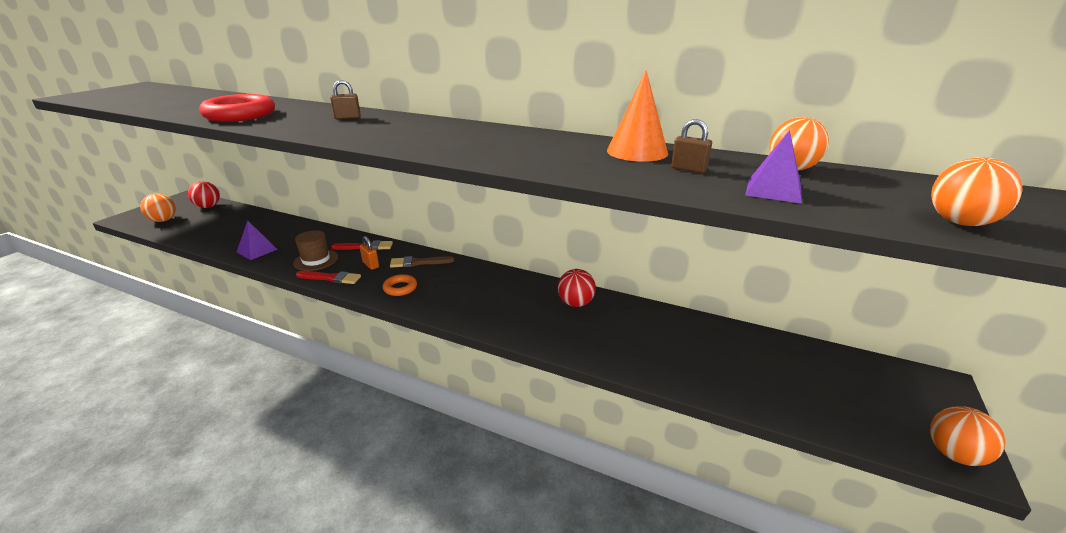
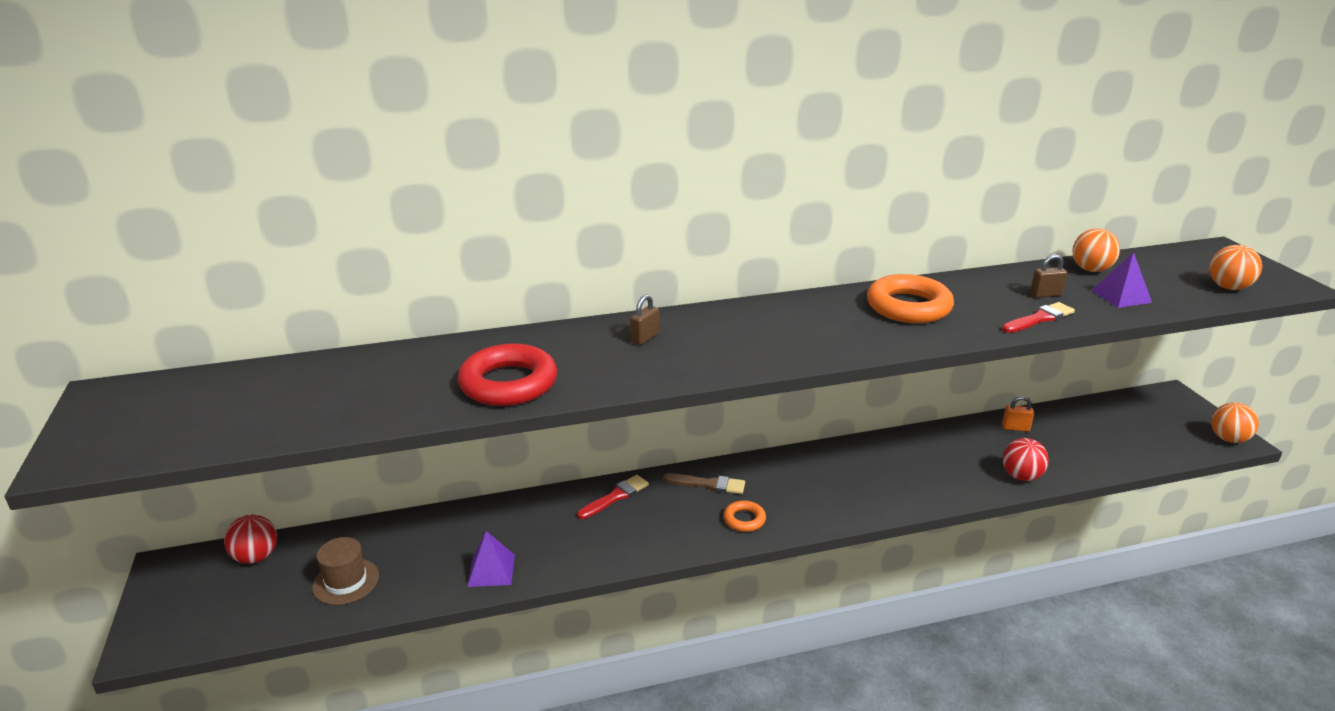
camera: 40 degrees left, 0 degrees up
(163, 220) = (231, 611): orange ball -> none
(316, 260) = (592, 541): brown hat -> brown hat (346, 581)
(331, 278) = (654, 549): red brush -> red brush (1039, 319)
(371, 265) = (664, 513): orange padlock -> orange padlock (1015, 428)
(419, 262) = (708, 484): brown brush -> brown brush turned 120 degrees counterclockwise
(543, 145) = (908, 307): none -> orange ring
(575, 303) = (908, 451): red ball -> red ball (1021, 476)
(637, 152) = (980, 287): orange cone -> none

